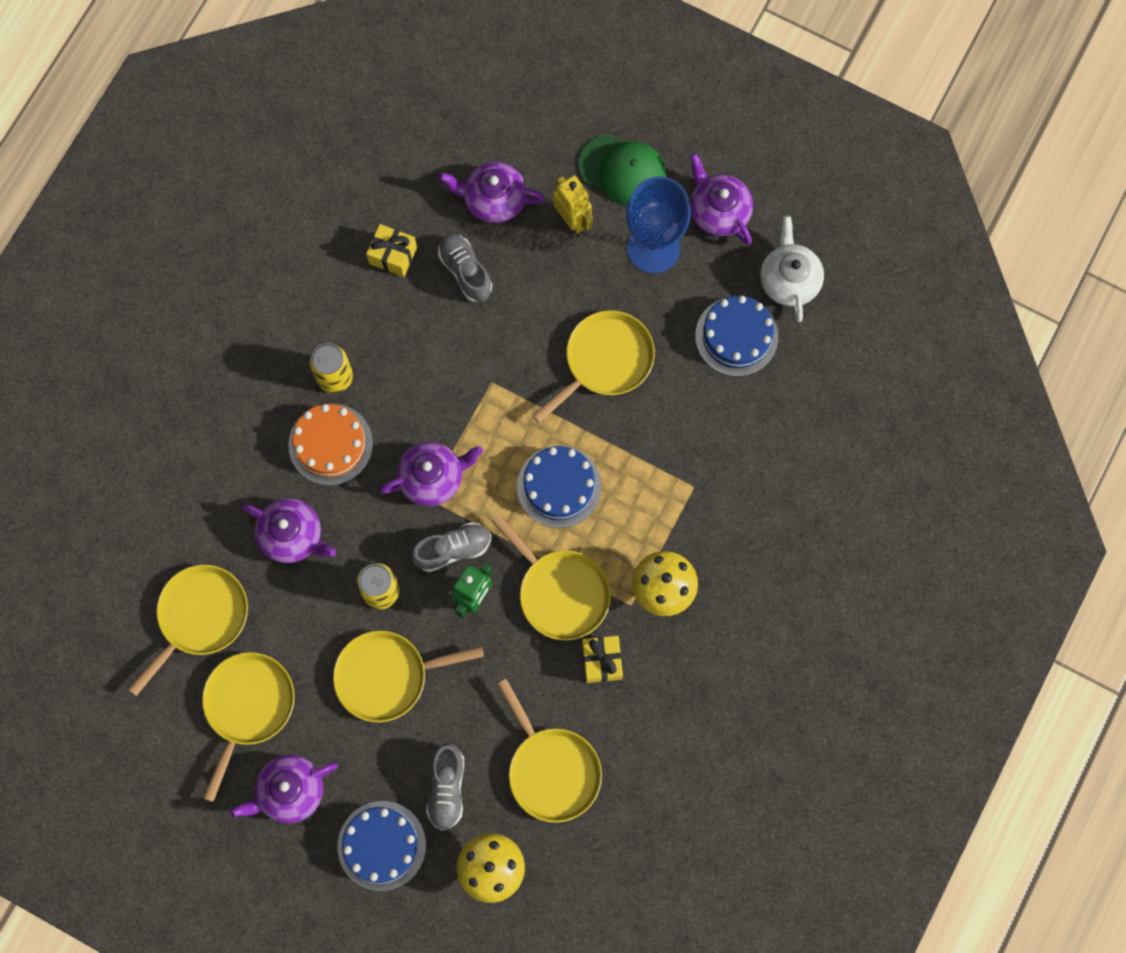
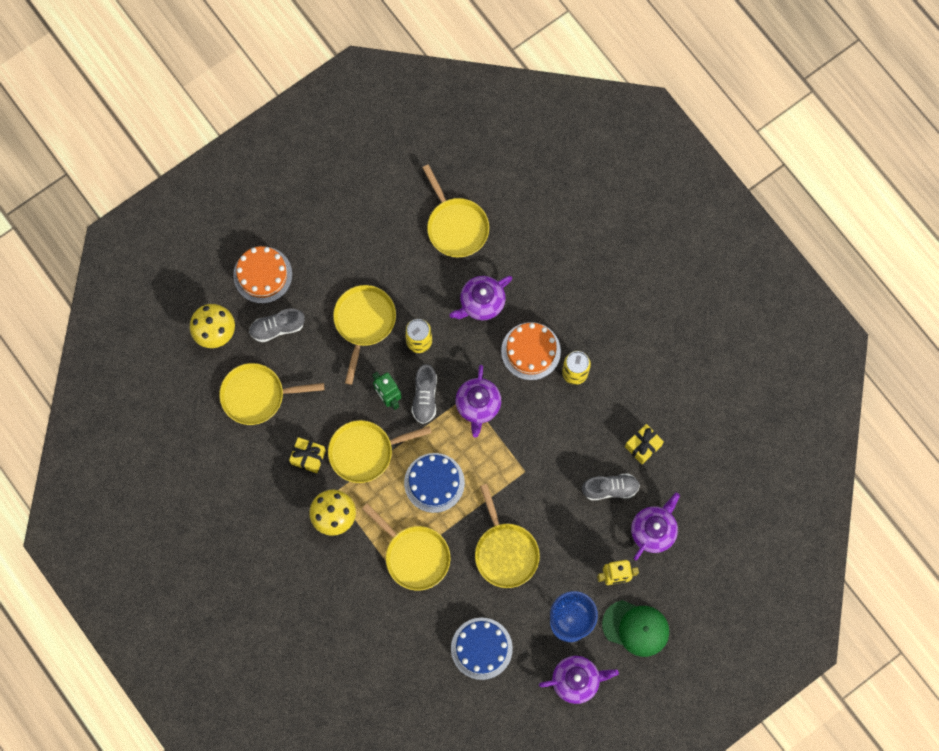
camera: 115 degrees right, 0 degrees up
(248, 706) = (386, 232): yellow pan -> yellow pan (414, 555)
(290, 791) = (322, 235): purple teapot -> none
(381, 845) = (262, 275): blue cake -> orange cake
(447, 788) = (277, 328): grey shoe -> grey shoe turned 45 degrees counterclockwise
(622, 170) = (636, 628): green cap -> green cap turned 120 degrees counterclockwise
(789, 280) = (504, 704): white teapot -> none

